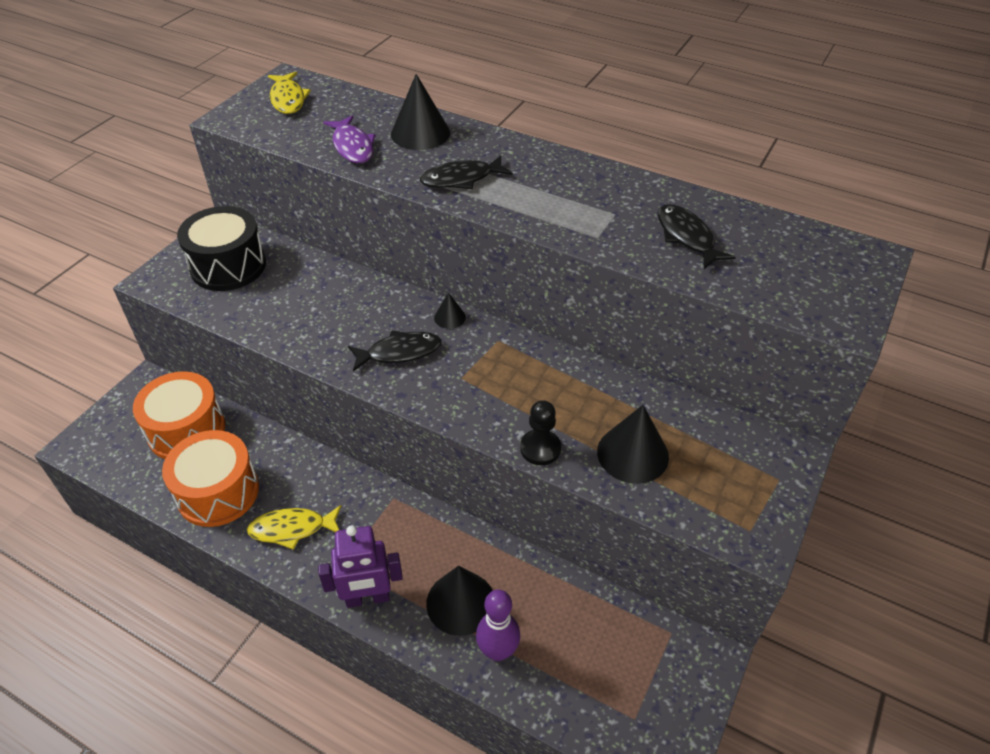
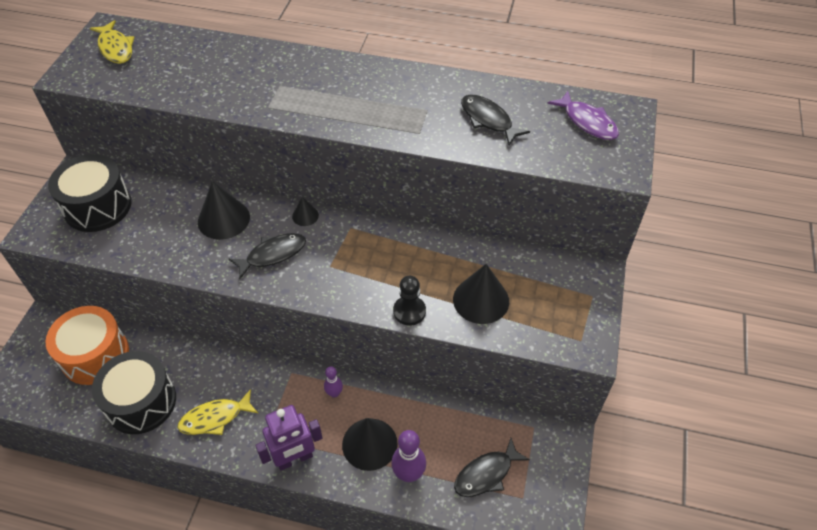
camera: 15 degrees left, 5 degrees up
(218, 492) = (141, 402): orange drum -> black drum
(352, 146) = (189, 85): purple fish -> purple fish (587, 122)
(420, 133) = (245, 62): black cone -> black cone (223, 219)
(436, 533) = (334, 393): none -> purple bowling pin
(461, 179) = (293, 100): black fish -> black fish (486, 474)

